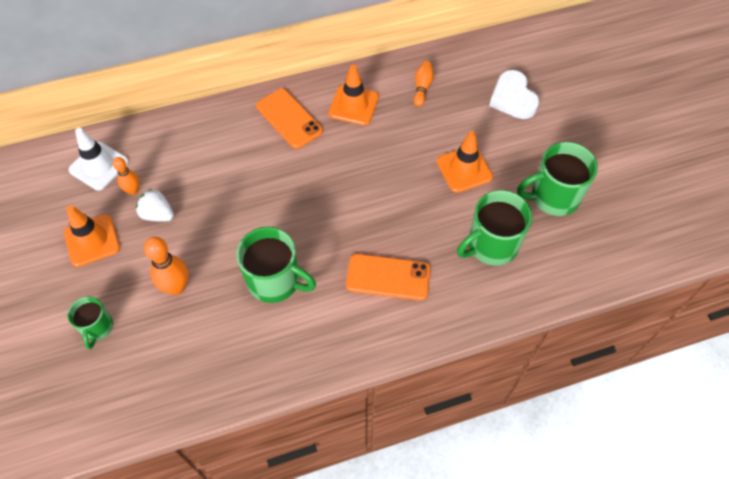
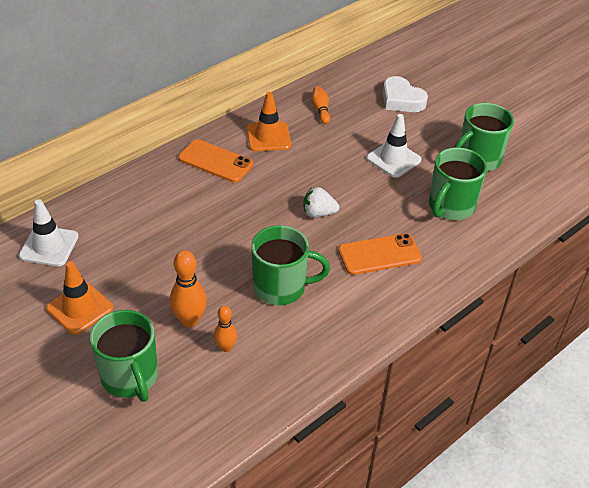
camera: 25 degrees left, 15 degrees down
(97, 328) = (130, 377): green mug -> green mug, size x1.70
(133, 190) = (97, 256): orange bowling pin -> orange bowling pin (226, 347)
(158, 214) = (134, 268): white strawberry -> white strawberry (318, 213)
(464, 169) = (393, 159): orange traffic cone -> white traffic cone

